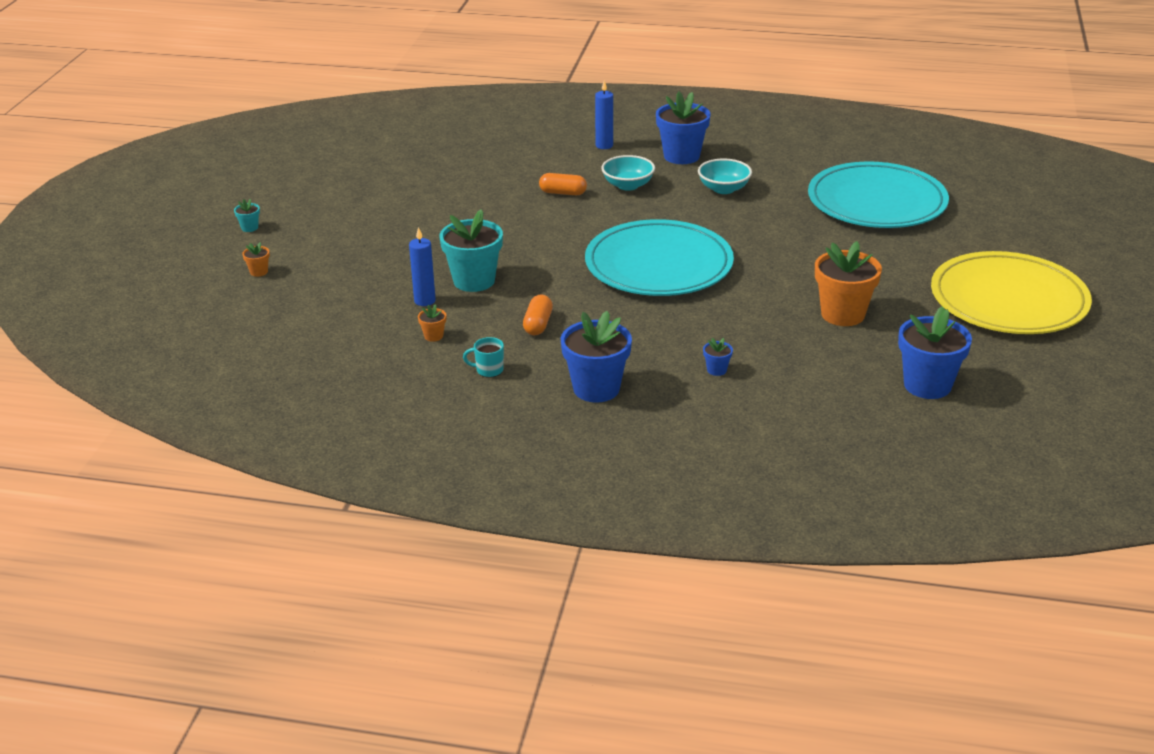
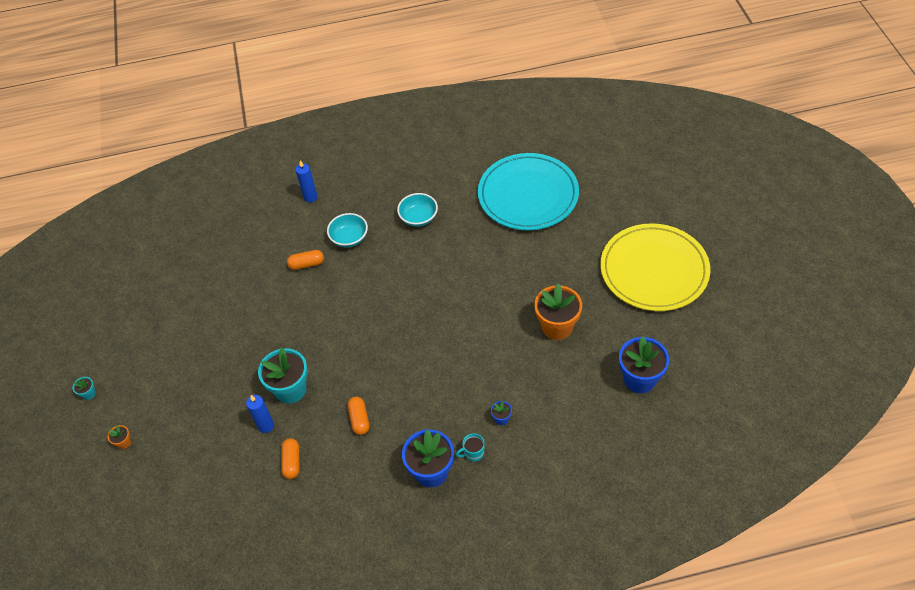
camera: 20 degrees left, 20 degrees up
(433, 336) = (292, 462): orange flower pot -> orange capsule
(488, 370) = (349, 483): turquoise mug -> turquoise mug (473, 453)
(658, 265) = (412, 321): turquoise plate -> none
(681, 156) = (372, 190): blue flower pot -> none

